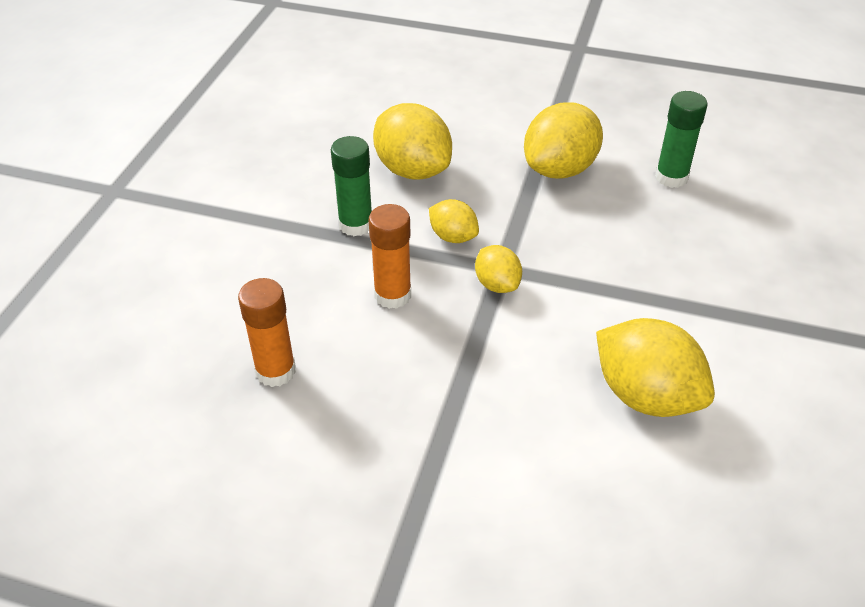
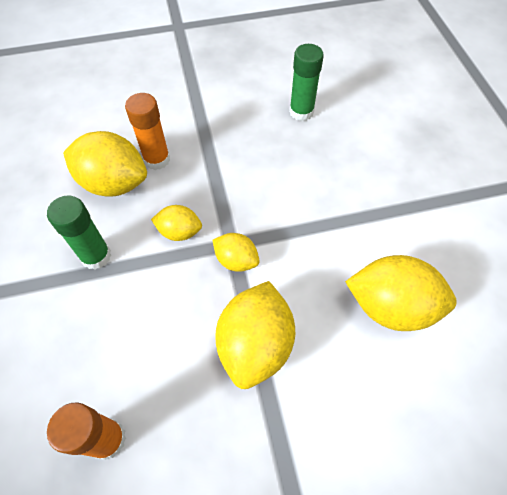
camera: 30 degrees left, 15 degrees up
(392, 295) = (163, 310): orange glue stick -> orange glue stick (157, 159)
(560, 169) = (223, 136): yellow lemon -> yellow lemon (255, 344)

